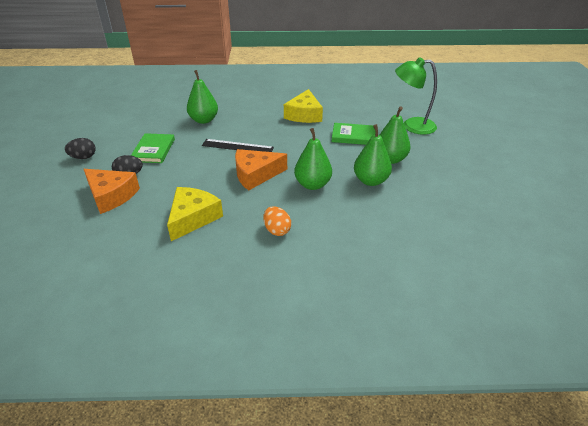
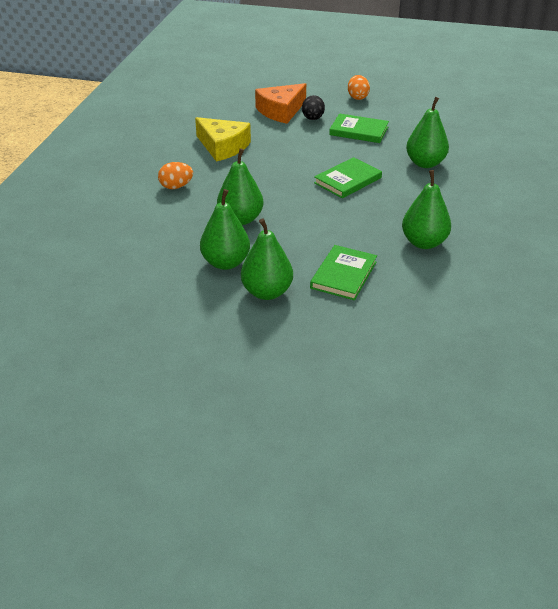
camera: 105 degrees right, 0 degrees up
(83, 157) = (357, 97): black egg -> orange egg
(237, 146) = (348, 180): black ruler -> green book
(256, 174) = (280, 186): orange cheese -> none
(304, 115) = (424, 242): yellow cheese -> green pear
(412, 126) = (357, 345): green lamp -> none

